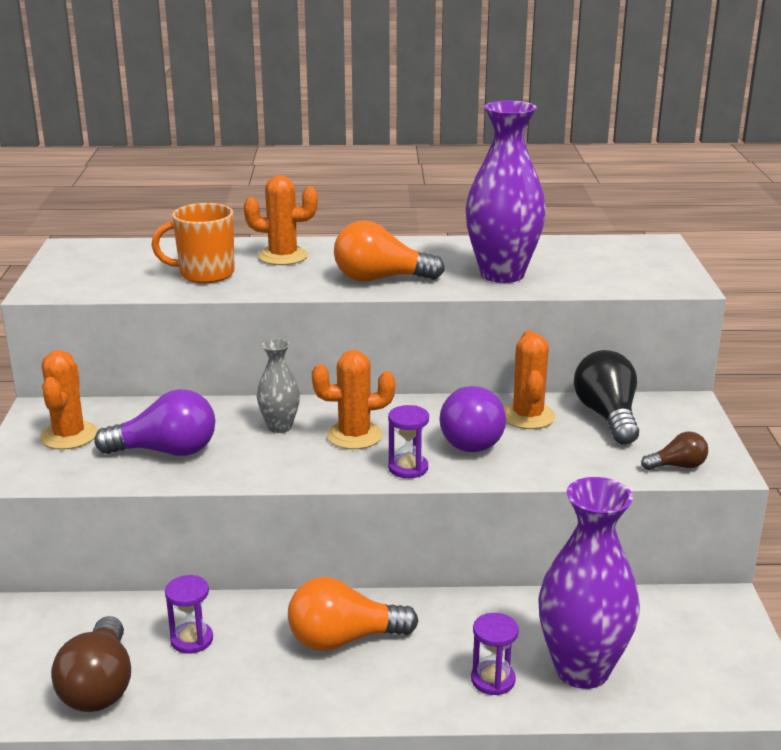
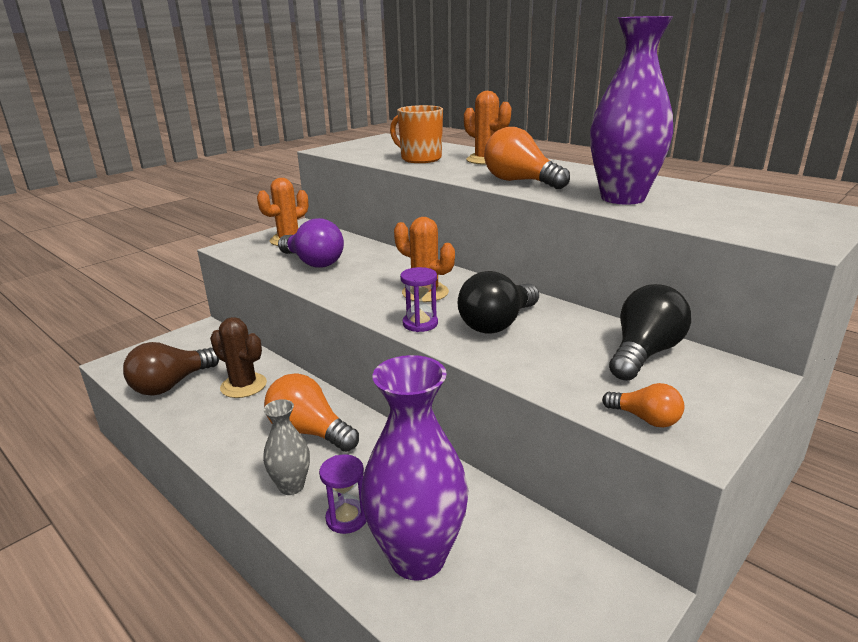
camera: 45 degrees right, 0 degrees up
(191, 639) = (243, 385): purple hourglass -> brown cactus
(280, 427) = (392, 272): grey vase -> grey vase (291, 486)
(469, 438) = (497, 323): purple light bulb -> black light bulb
(528, 416) = (571, 327): orange cactus -> none
(677, 466) = (645, 419): brown light bulb -> orange light bulb

